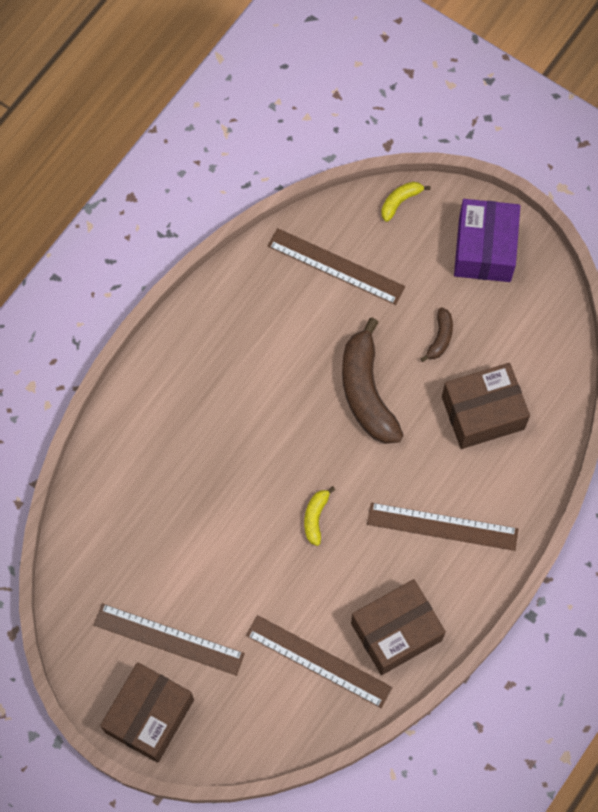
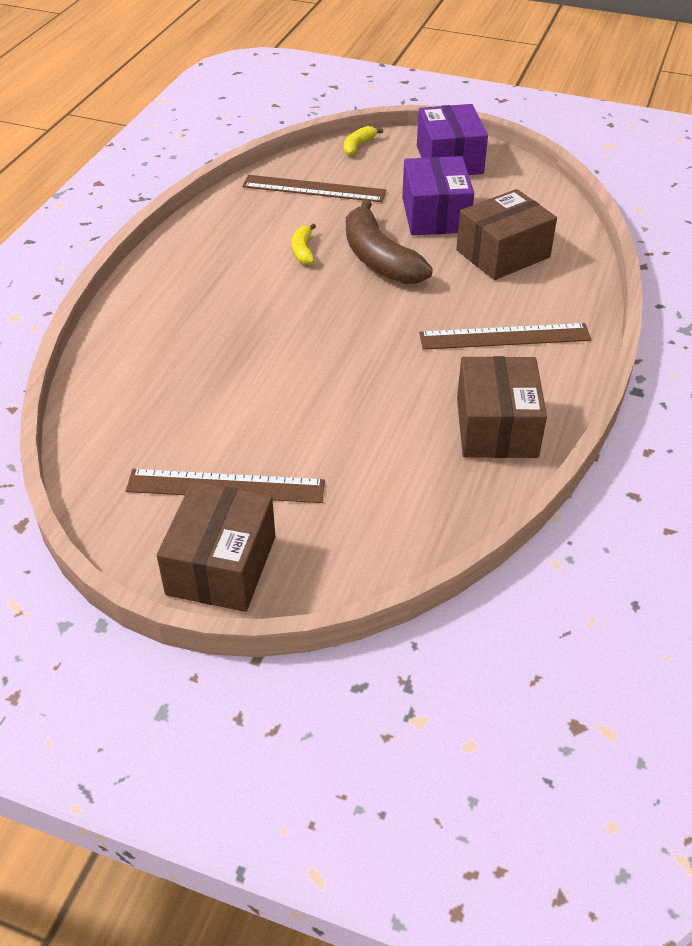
camera: 15 degrees left, 25 degrees down
(315, 517) = (364, 354): yellow banana -> yellow banana (303, 250)
(318, 661) = (417, 470): brown ruler -> none
(396, 632) = (496, 427): brown box -> brown box turned 45 degrees counterclockwise
(440, 338) = (435, 215): brown banana -> purple box

